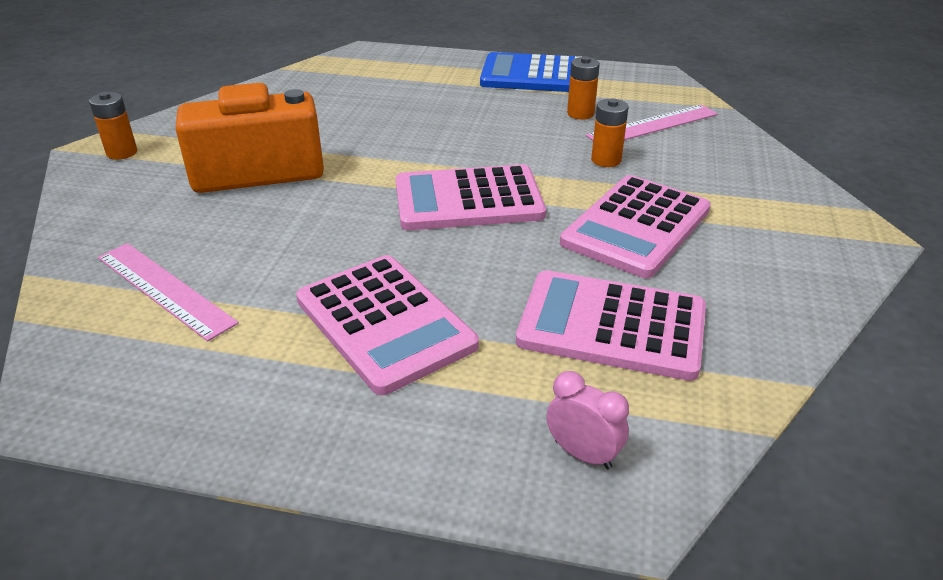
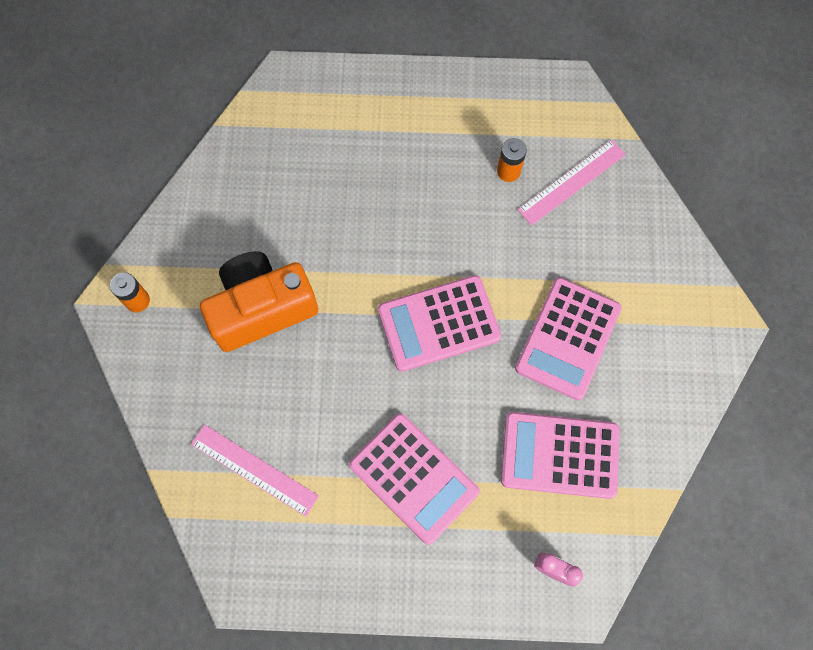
camera: 10 degrees left, 35 degrees up
(536, 75) = (460, 103): blue calculator -> none
(606, 160) = (537, 247): orange battery -> none

